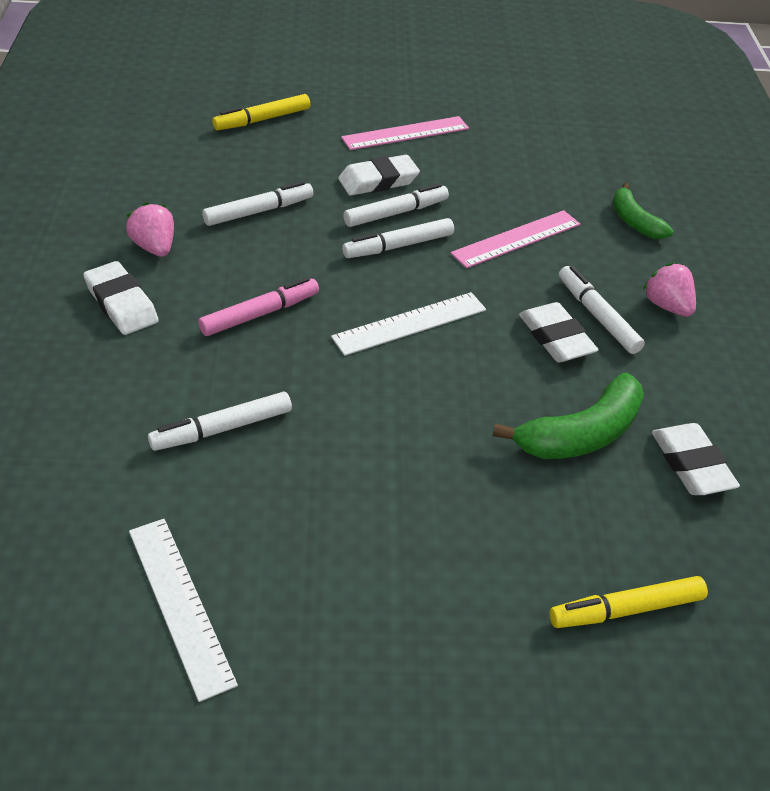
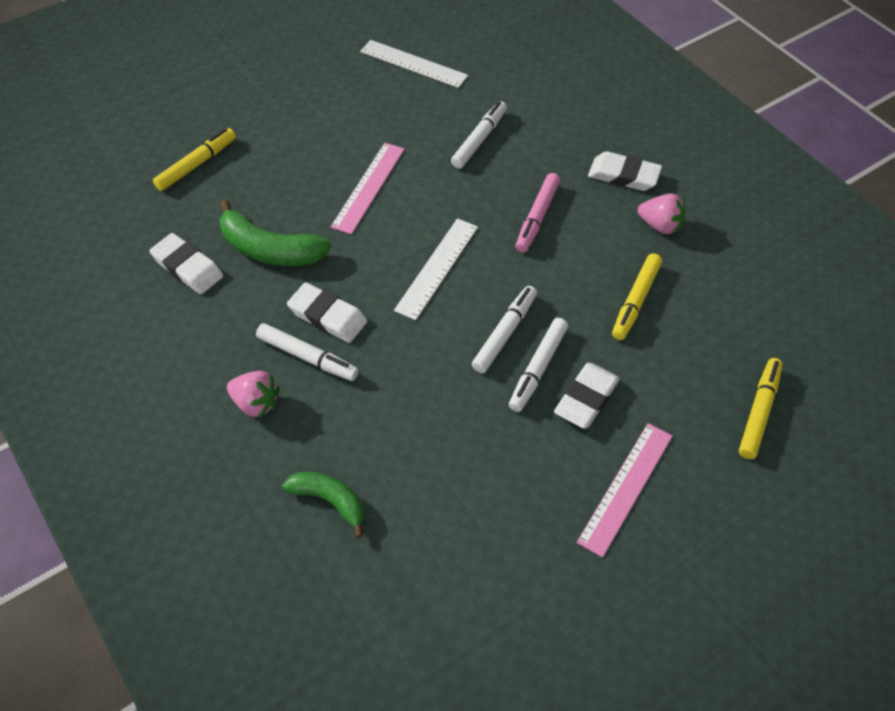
camera: 150 degrees right, 10 degrees up
(258, 211) = (635, 301): white marker -> yellow marker
(516, 238) = (421, 403): pink ruler -> pink ruler (369, 187)
(581, 434) = (270, 249): green banana -> green banana turned 90 degrees counterclockwise

